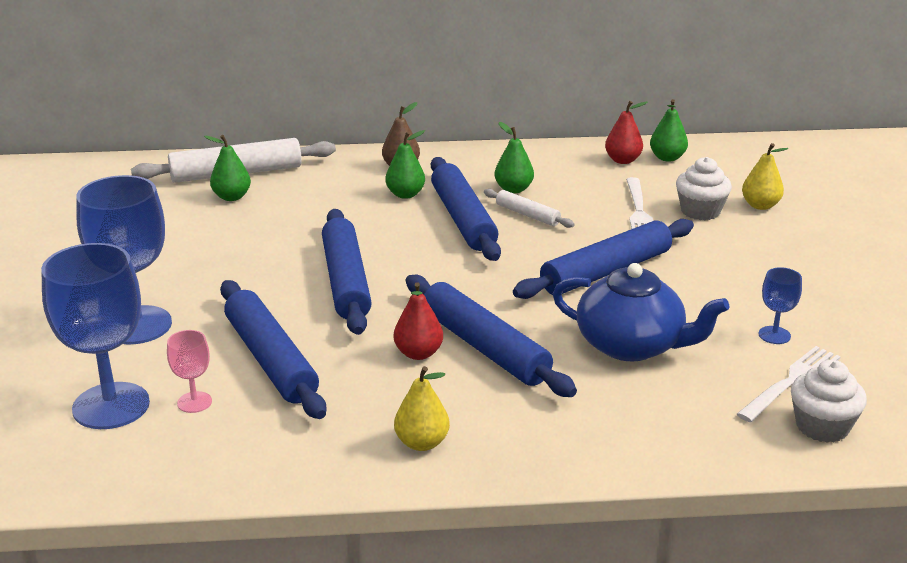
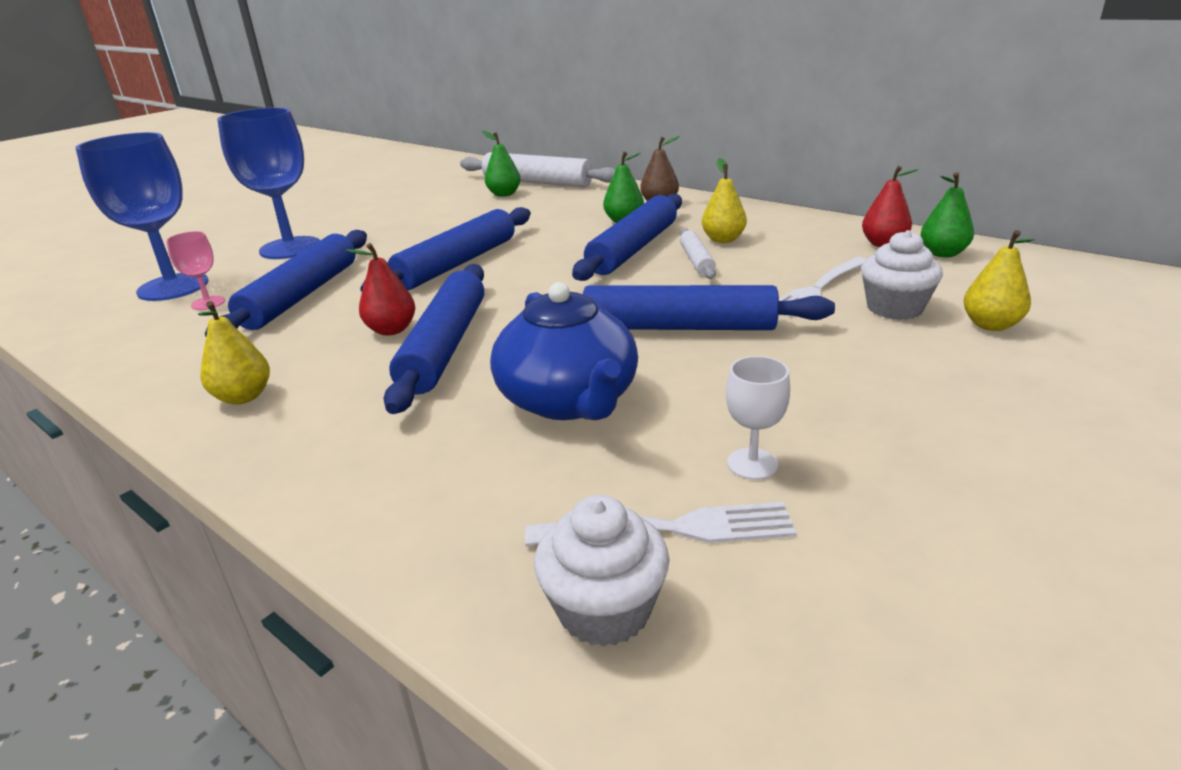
camera: 45 degrees right, 0 degrees up
(513, 189) = (723, 239): green pear -> yellow pear
(774, 335) = (752, 464): blue goblet -> white goblet

